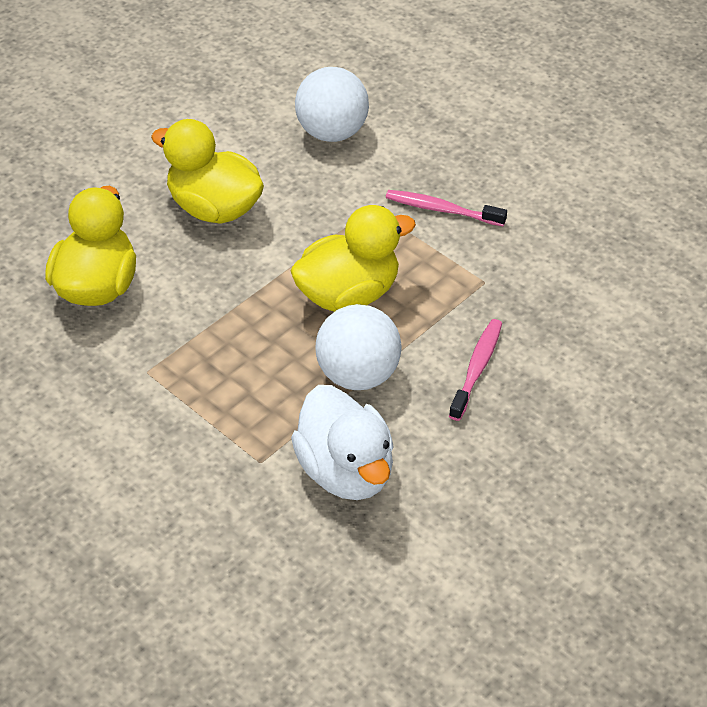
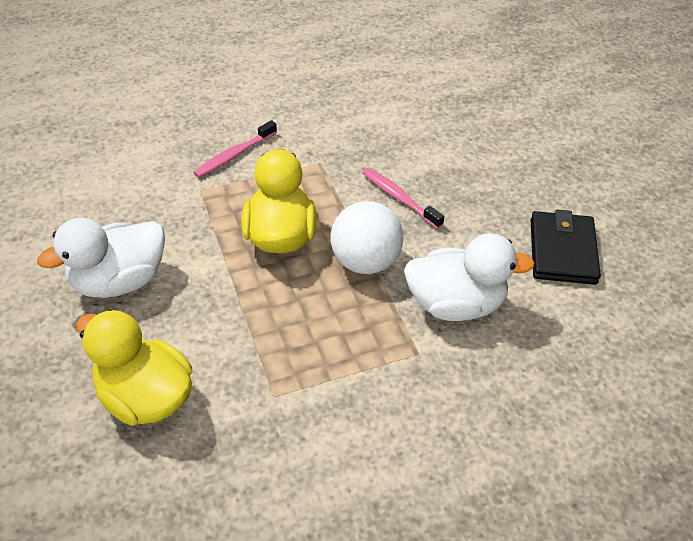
camera: 65 degrees left, 0 degrees up
(214, 208) = (119, 281): yellow duck -> white duck
(332, 132) = (99, 180): white ball -> none
(495, 547) = (562, 251): none -> black wallet

